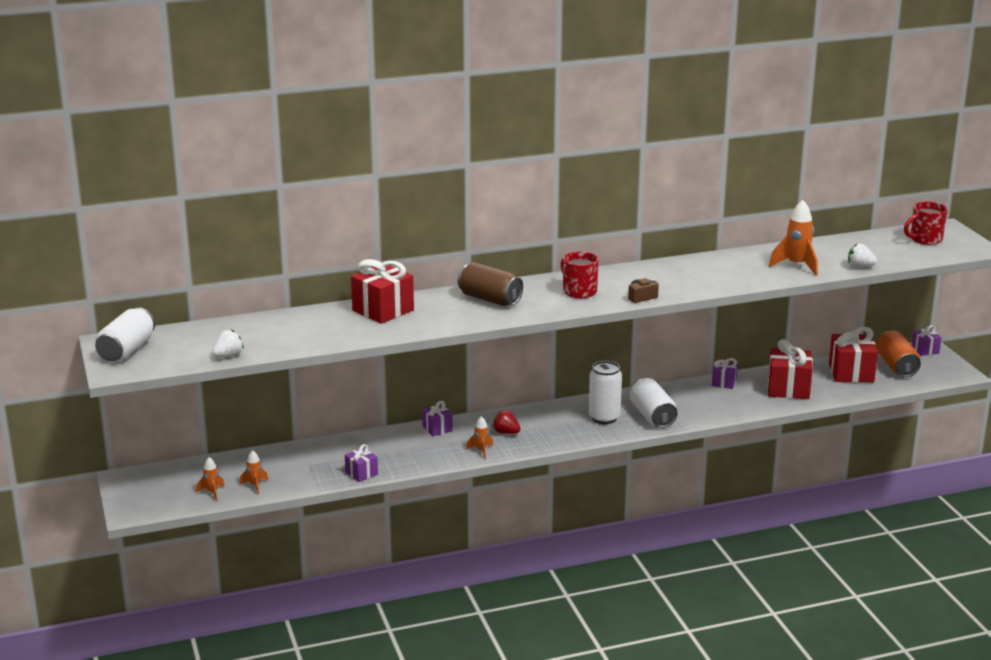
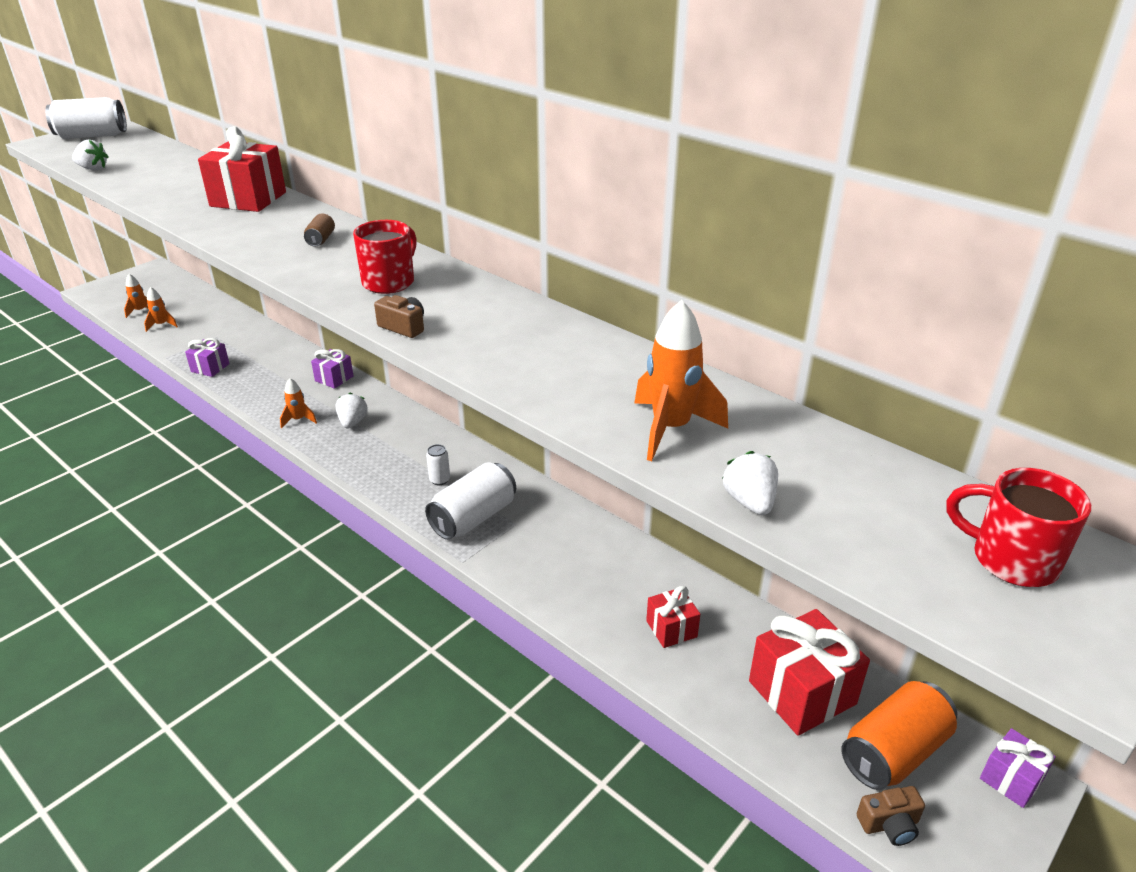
camera: 60 degrees right, 10 degrees up
(490, 299) = (321, 240): brown can -> brown can, size x0.47
(506, 432) = (352, 422): red strawberry -> white strawberry
(604, 418) = (439, 480): white can -> white can, size x0.47
(724, 382) = (629, 554): purple gift -> none
(788, 389) = (671, 629): red gift -> red gift, size x0.54
(929, 380) = (889, 824): none -> brown camera

